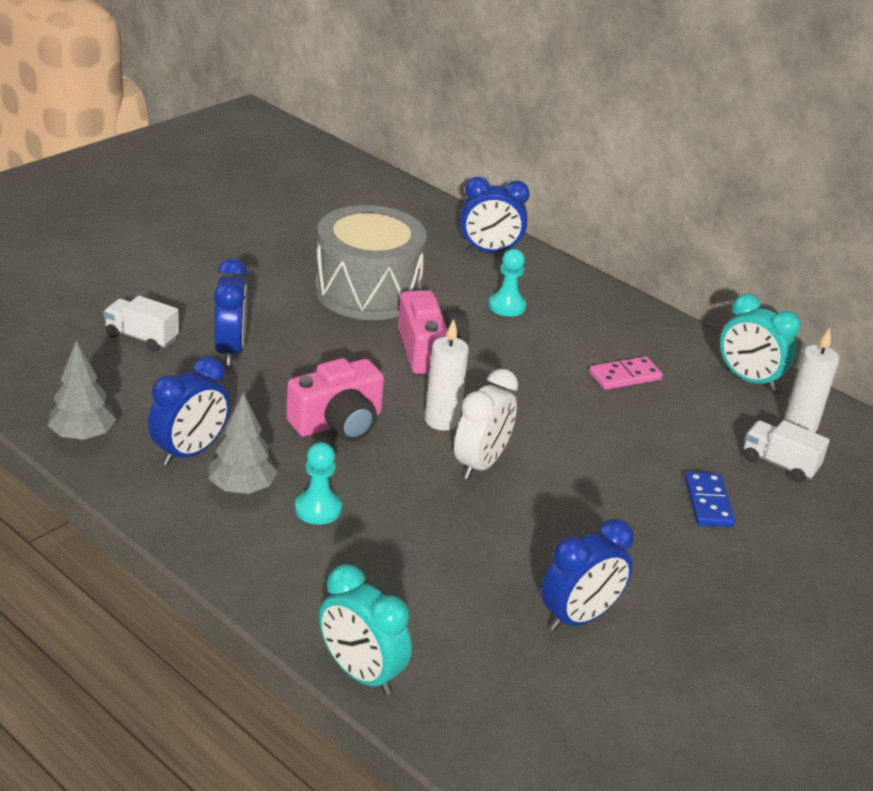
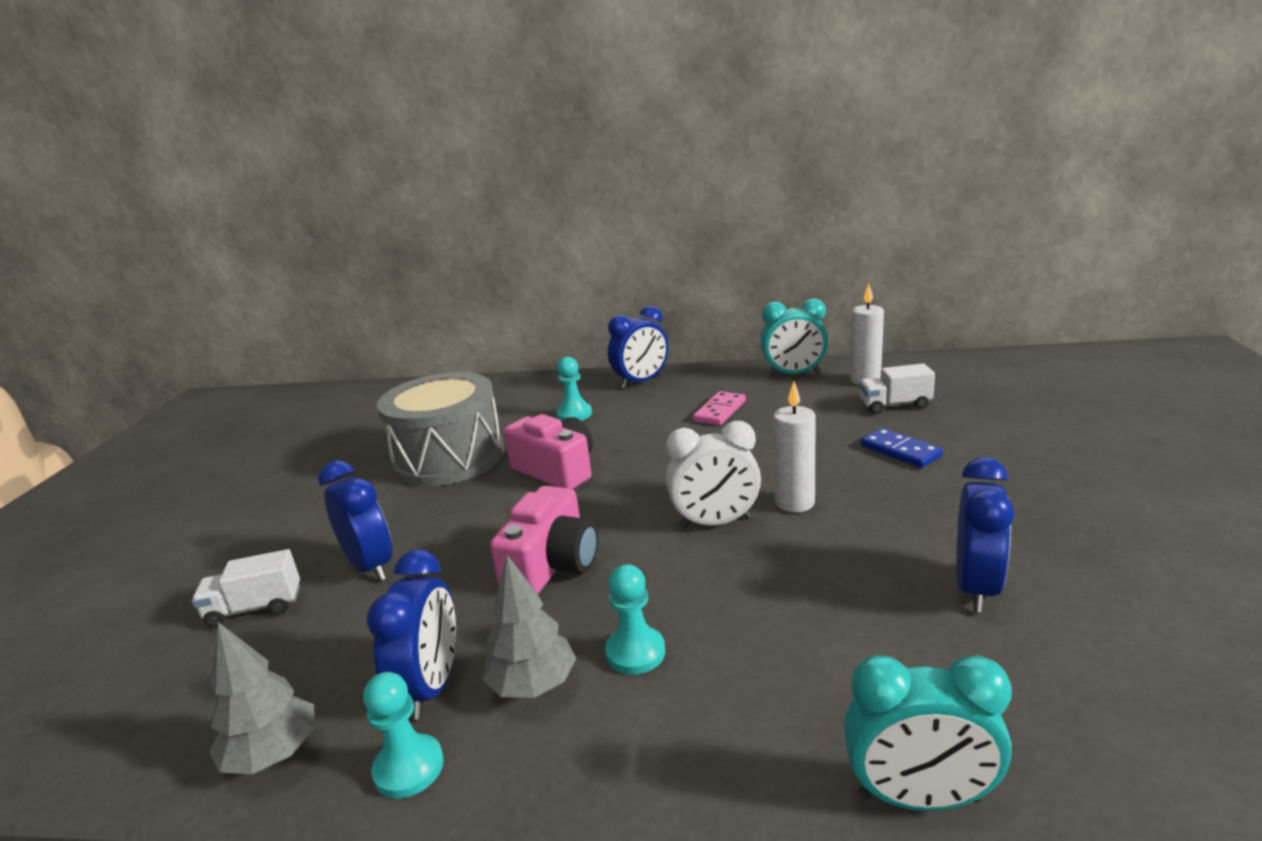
camera: 30 degrees left, 10 degrees down
(138, 486) = (409, 768): none -> turquoise pawn
(442, 420) = (637, 510): white candle -> white candle (795, 502)
(481, 464) = (715, 522): white clock -> white clock turned 90 degrees clockwise
(489, 251) = (513, 391): blue clock -> blue clock (641, 382)

